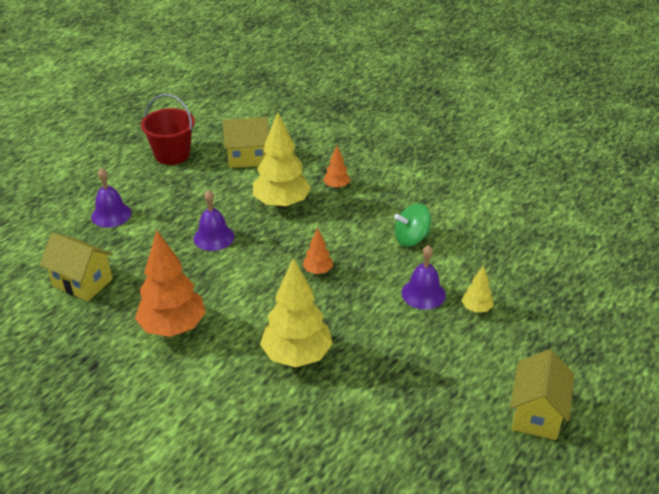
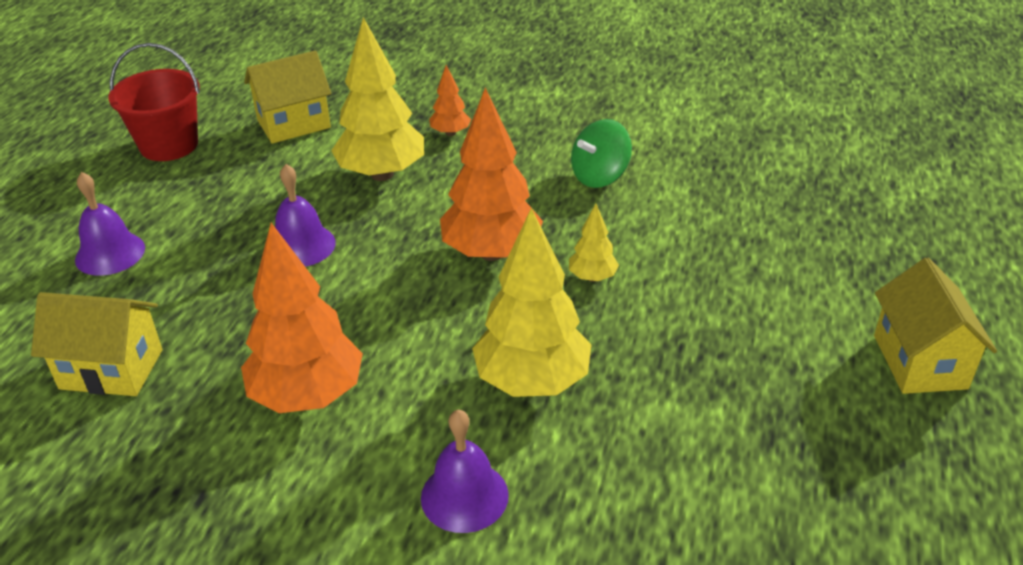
camera: 20 degrees left, 0 degrees up
(318, 271) = (491, 253): orange tree -> orange tree, size x2.09
(423, 293) = (662, 244): purple bell -> purple bell (464, 496)
(476, 309) = (747, 245): yellow tree -> yellow tree (592, 277)

